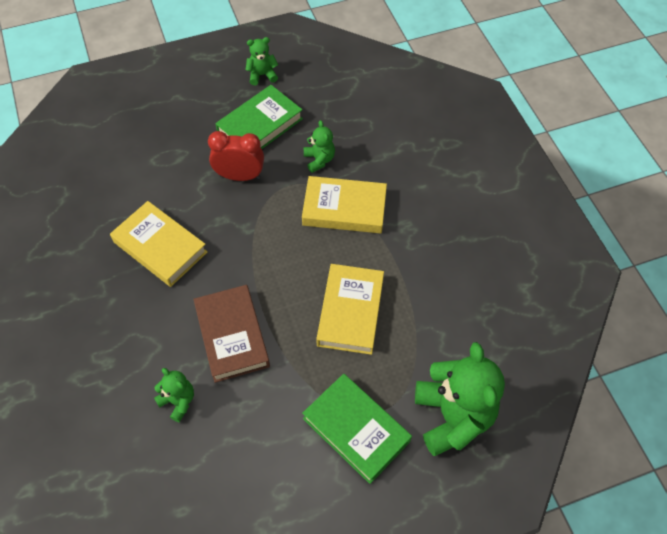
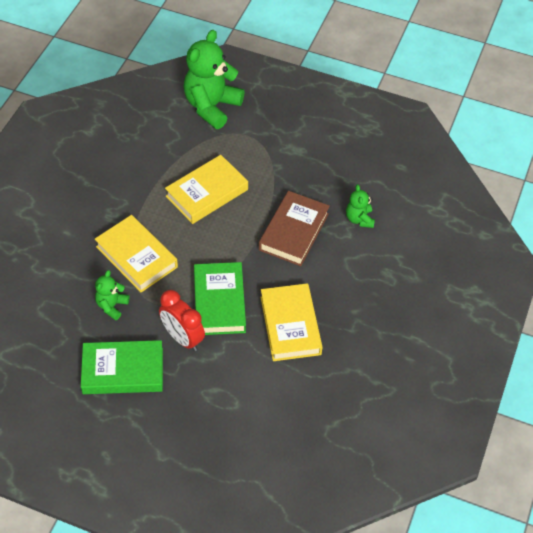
camera: 140 degrees left, 5 degrees down
(262, 75) = (69, 421): green teddy bear -> none
(356, 430) = (270, 136): green book -> green book (219, 302)

